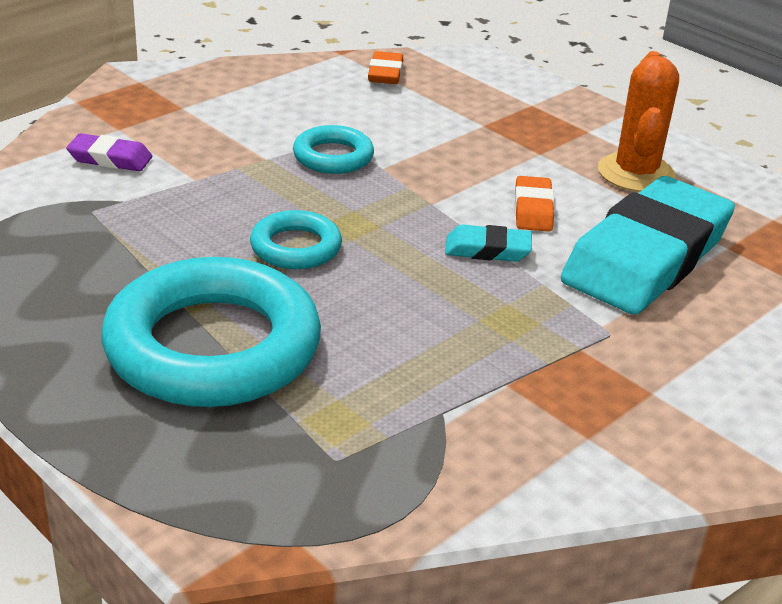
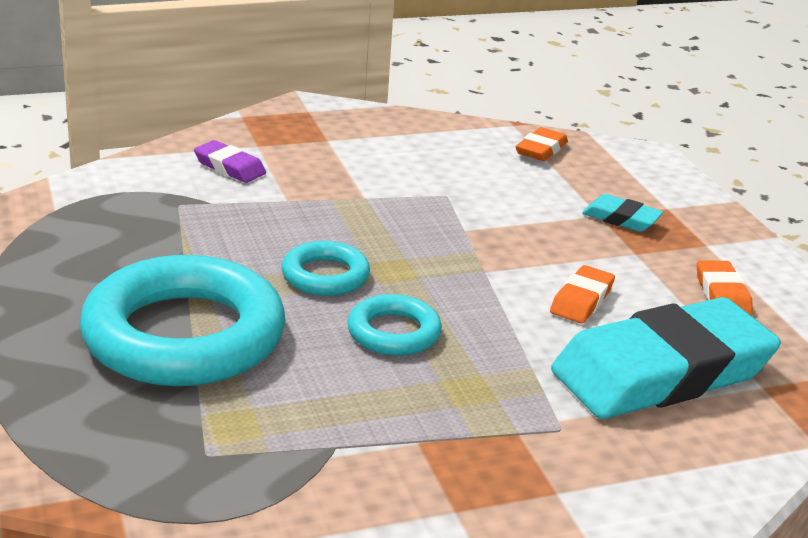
camera: 25 degrees right, 5 degrees down
(333, 157) = (426, 209): turquoise ring -> turquoise ring (394, 333)
(487, 249) = (503, 323): turquoise eraser -> turquoise eraser (621, 219)
(636, 173) = (722, 294): orange cactus -> orange eraser

